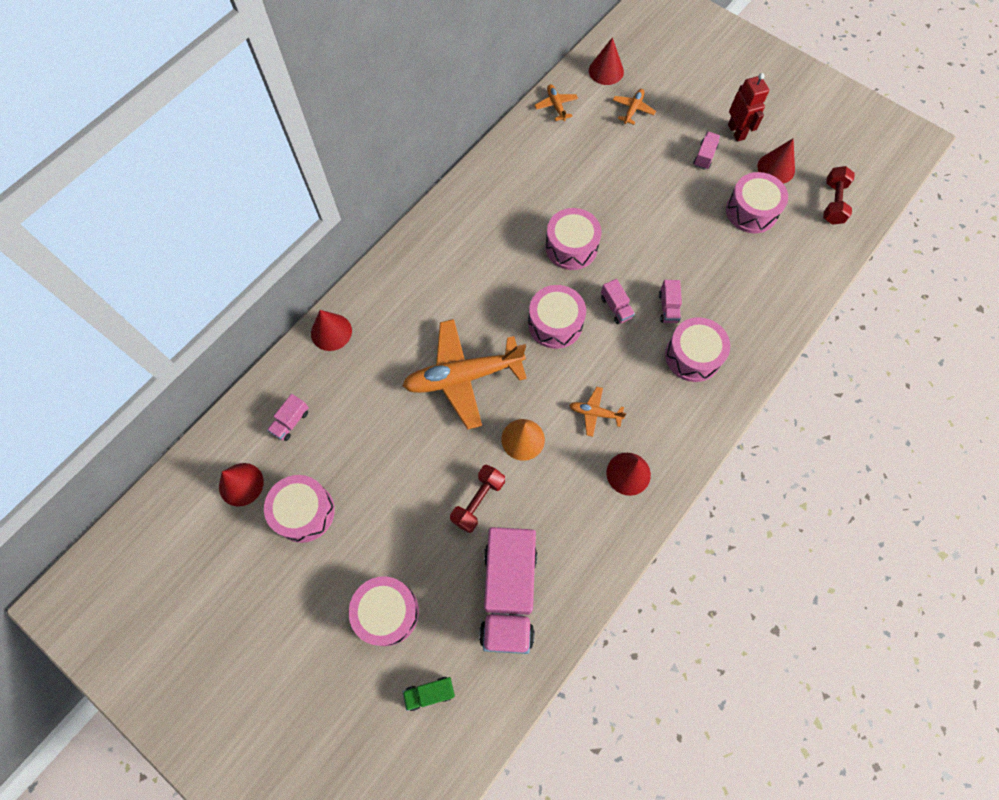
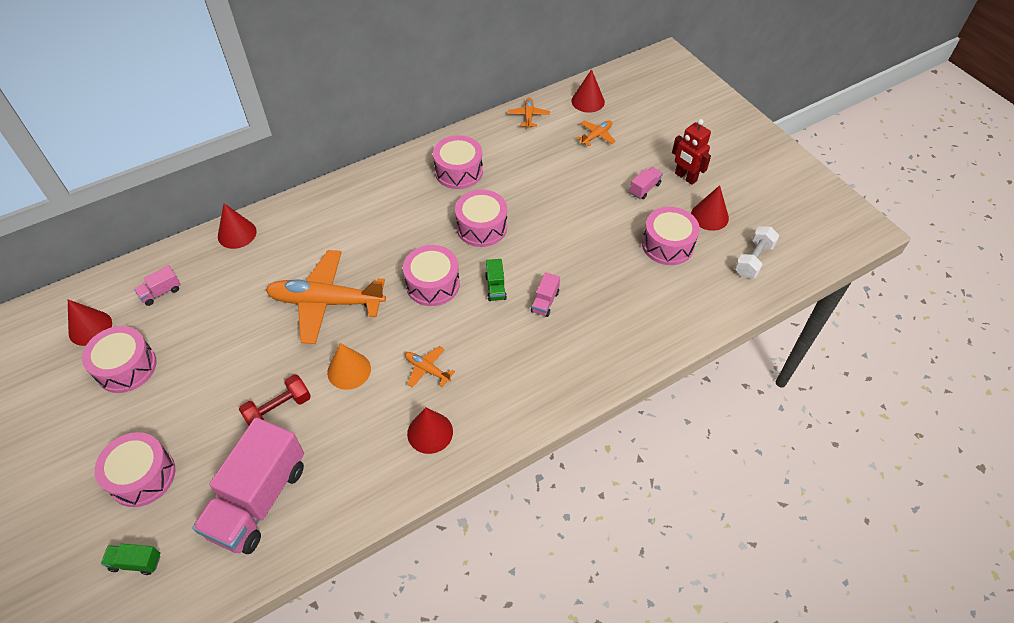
camera: 20 degrees right, 15 degrees down
(616, 307) = (495, 287): pink truck -> green truck
(693, 356) = (547, 350): pink drum -> pink drum (458, 171)
(736, 132) = (685, 177): red robot -> red robot turned 135 degrees clockwise
(833, 203) = (753, 260): red dumbbell -> white dumbbell

